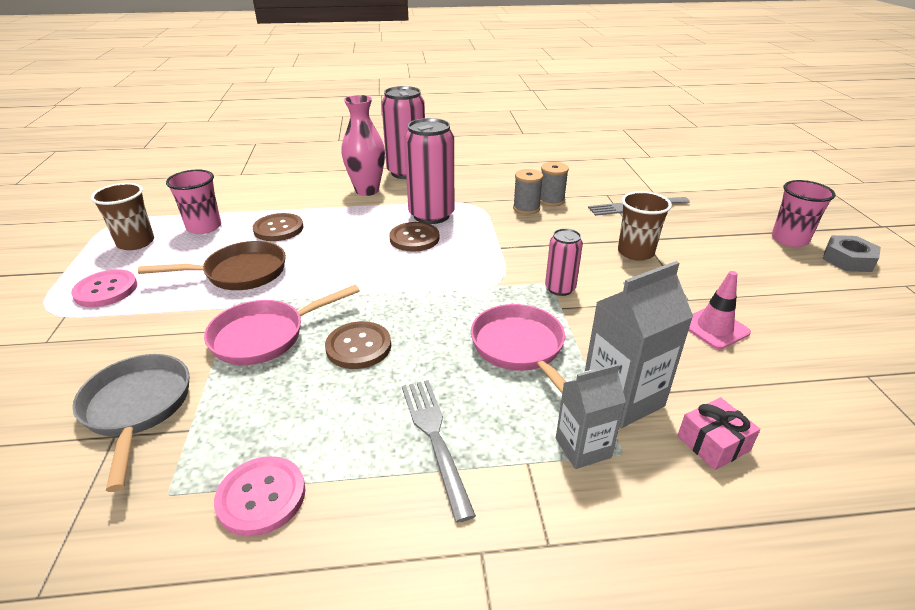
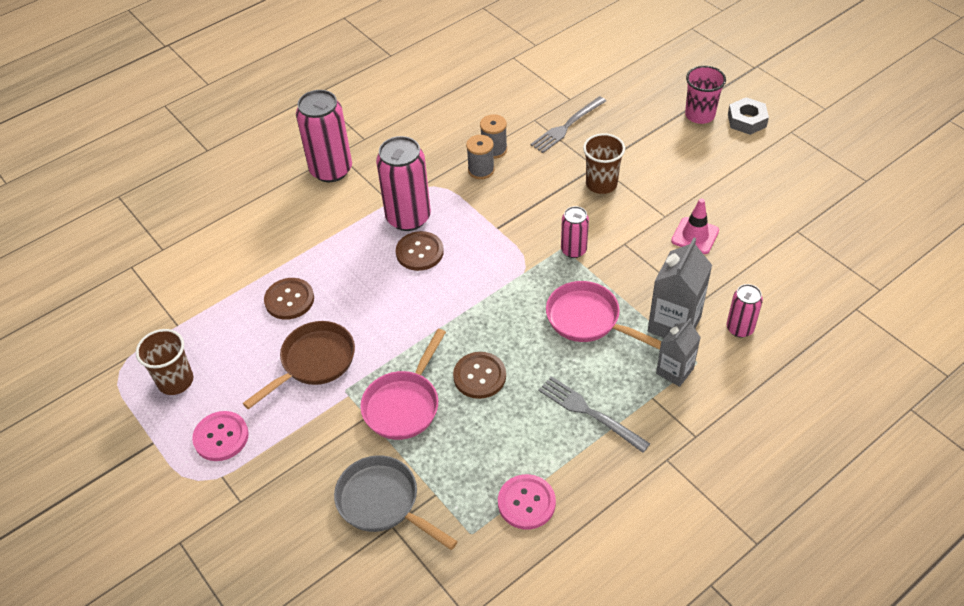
camera: 30 degrees left, 15 degrees up
(204, 227) = (216, 332): pink cup -> none
(367, 190) = (318, 213): pink vase -> none
(713, 443) = (739, 328): pink gift -> pink can

